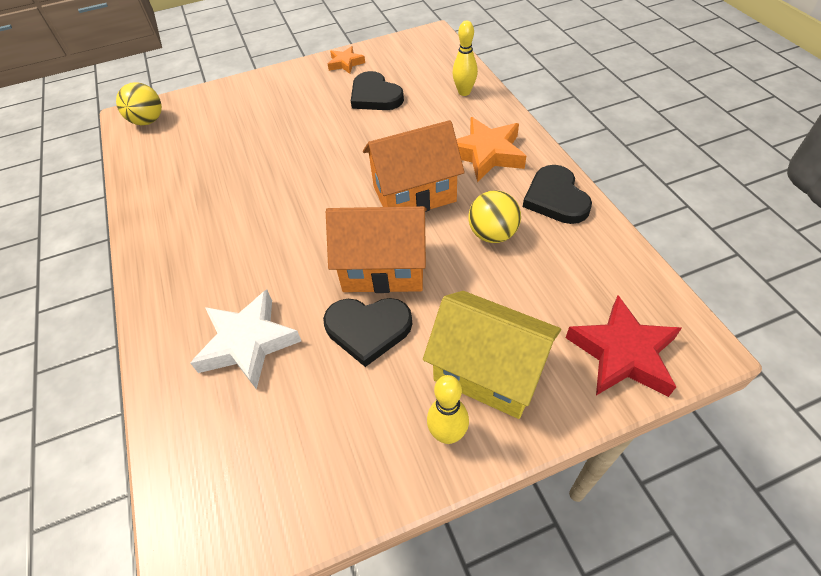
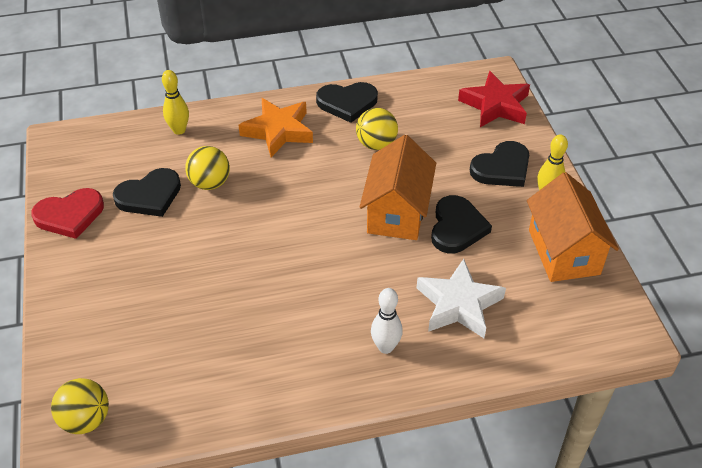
camera: 85 degrees left, 5 degrees down
(195, 284) = (385, 347): none -> white bowling pin
(345, 63) = (70, 215): orange star -> red heart
(398, 125) = (210, 183): none -> yellow ball
(414, 194) = (314, 183): orange house -> orange house (563, 252)
(488, 371) = (502, 168): yellow house -> black heart

